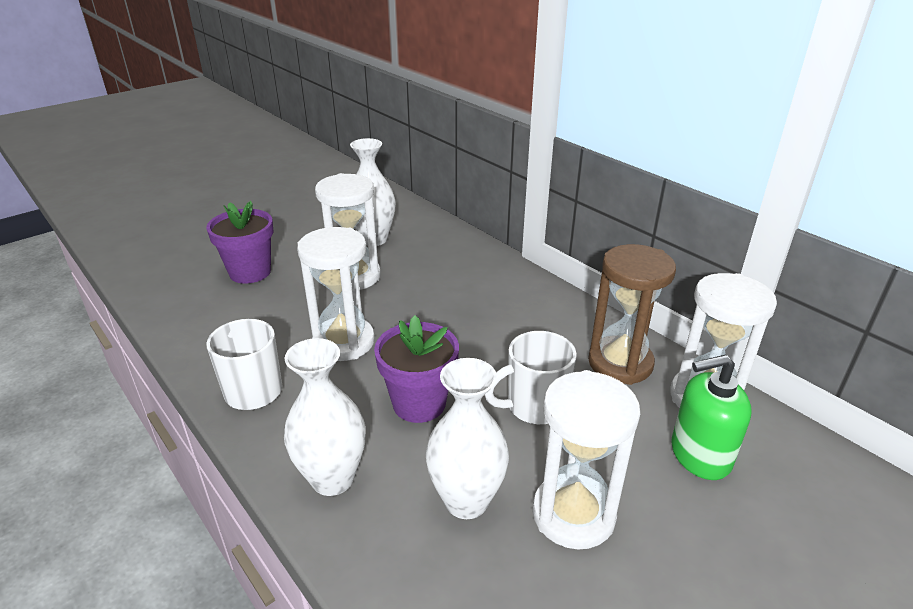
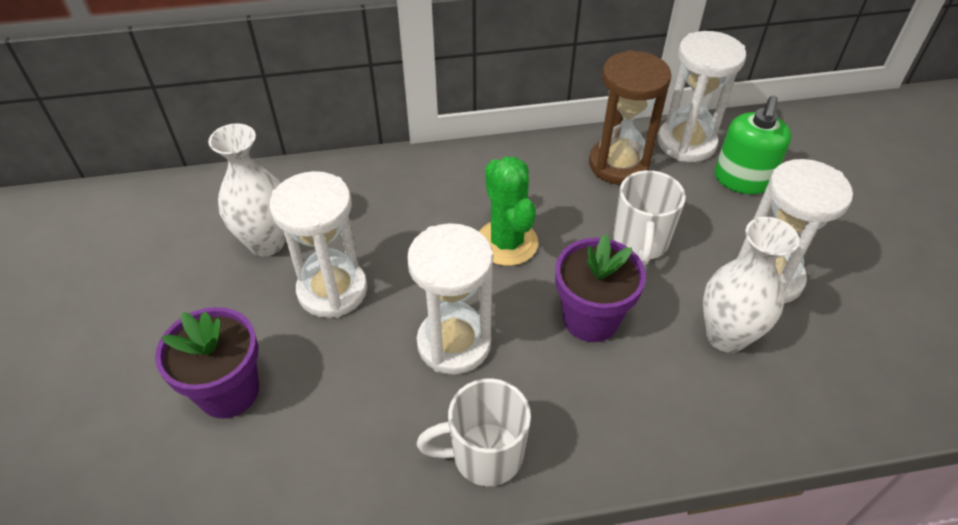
camera: 60 degrees left, 15 degrees up
(332, 479) = (656, 423): white vase -> none
(463, 333) = (507, 243): none -> green cactus

